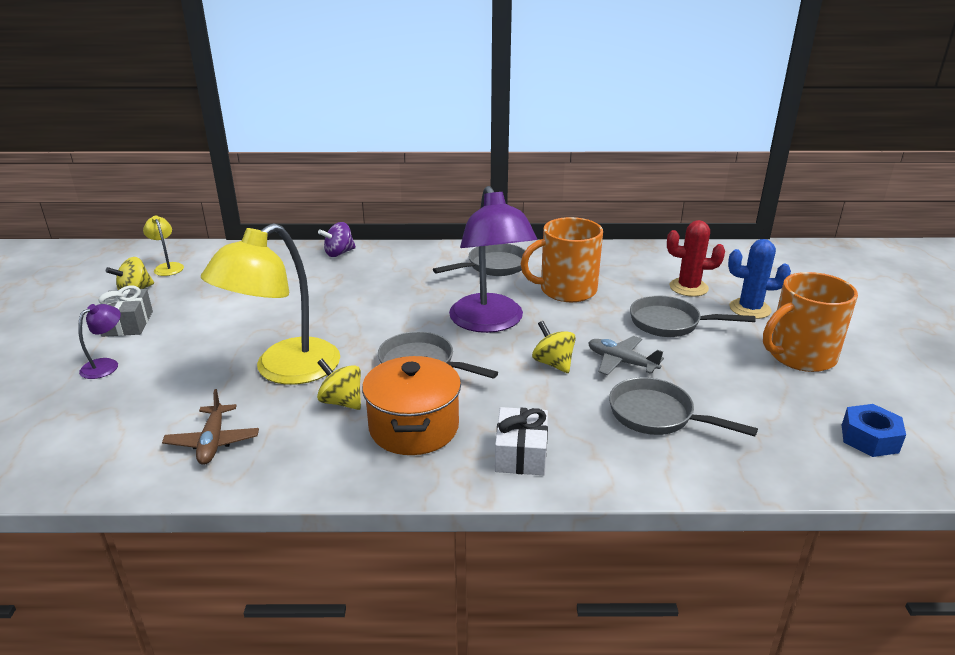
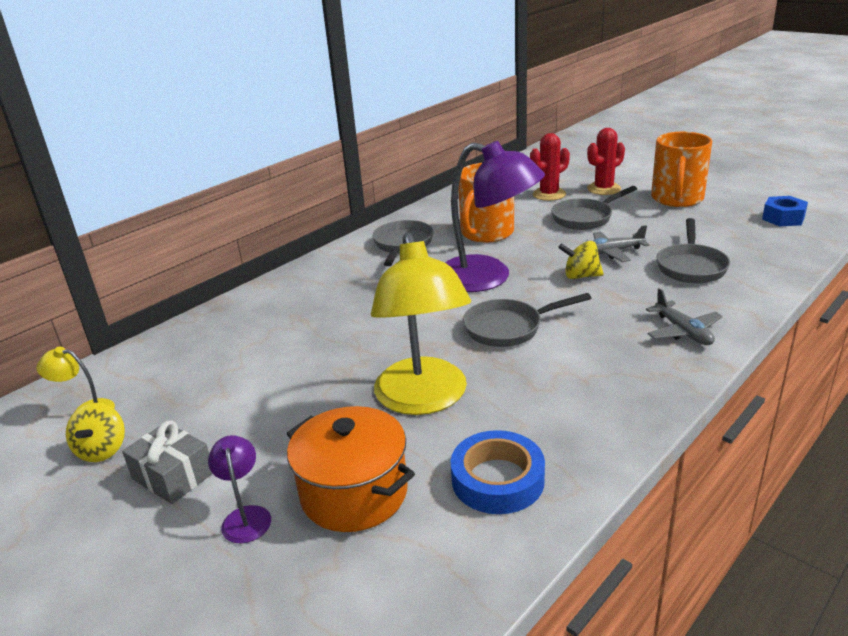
camera: 45 degrees left, 0 degrees up
(213, 442) = (497, 479): brown plane -> blue tape
(339, 253) = (251, 302): purple spinning top -> none
(341, 401) = (517, 385): yellow spinning top -> none
(414, 427) = (598, 364): orange pot -> orange pot (354, 493)
(521, 454) = (683, 331): white gift -> grey plane
(657, 415) = (691, 266): grey pan -> grey pan turned 60 degrees counterclockwise
(750, 309) = (603, 189): blue cactus -> red cactus

